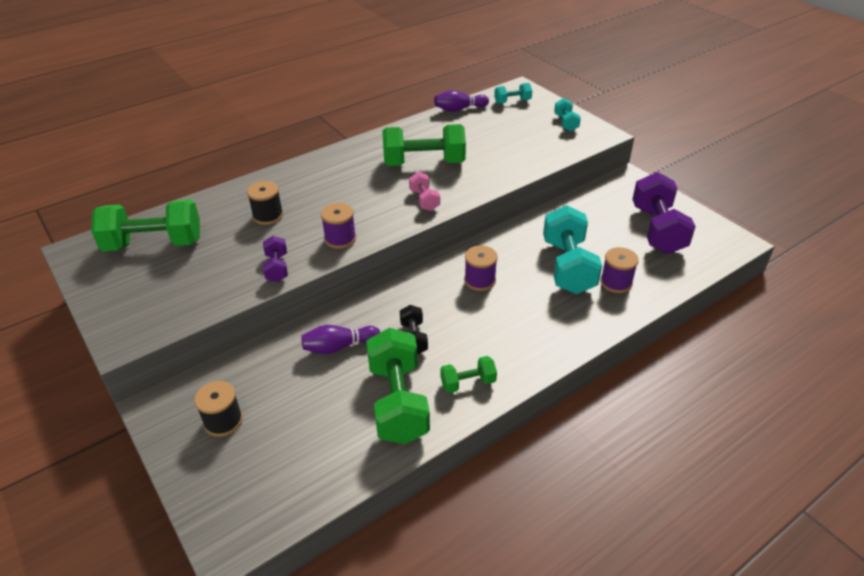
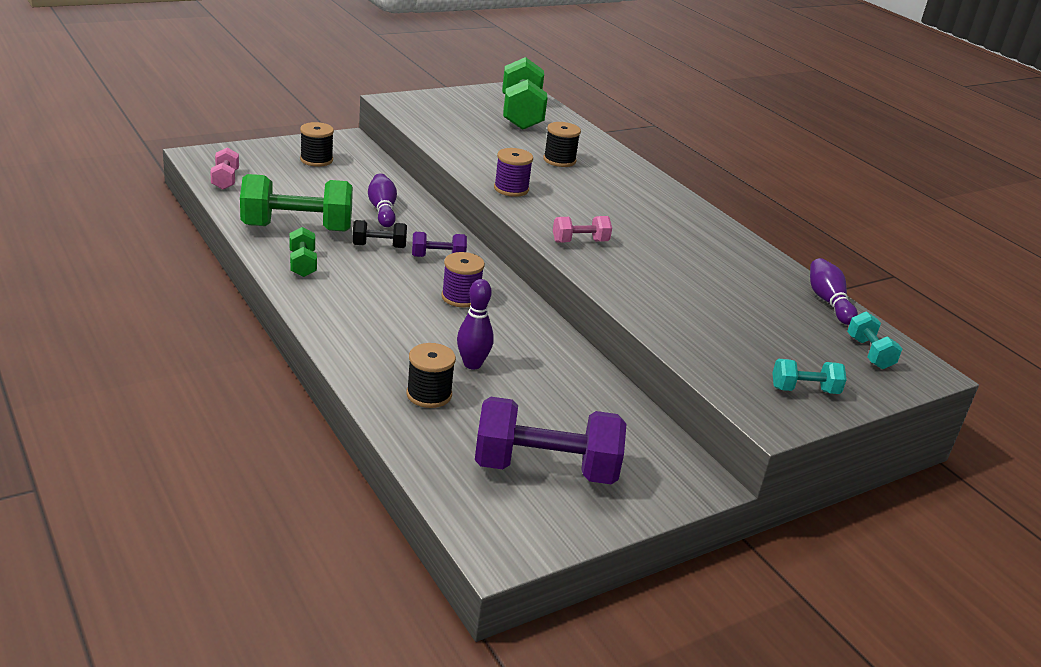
camera: 90 degrees right, 10 degrees down
(277, 268) = (470, 158): purple dumbbell -> purple dumbbell (438, 257)
(297, 494) = (225, 180): none -> pink dumbbell
(424, 163) = (667, 253): green dumbbell -> none
(568, 266) = (472, 364): turquoise dumbbell -> purple bowling pin
(616, 282) = (429, 394): purple spool -> black spool

